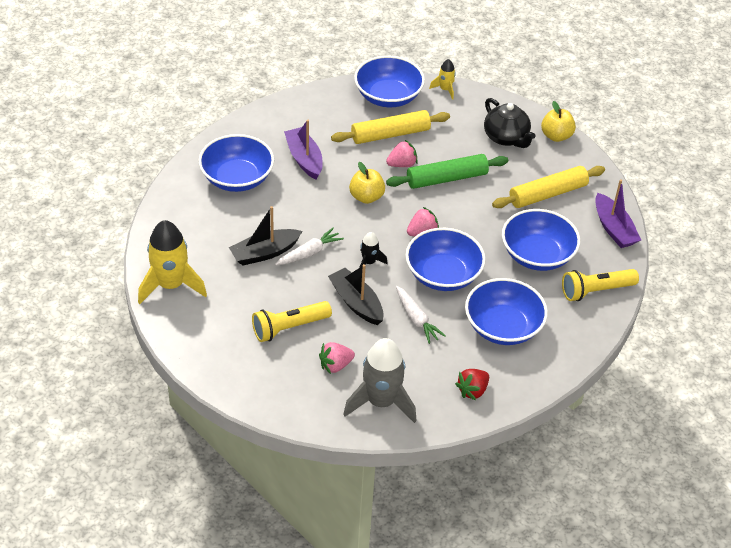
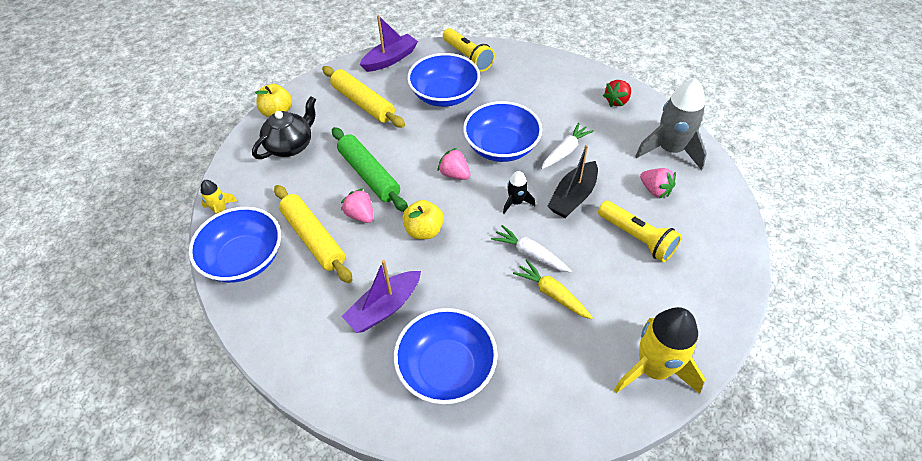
camera: 105 degrees left, 5 degrees up
(265, 253) = (552, 294): black boat -> yellow carrot
(472, 390) = (617, 101): red strawberry -> red strawberry turned 105 degrees clockwise
(503, 327) = (539, 98): blue bowl -> none

